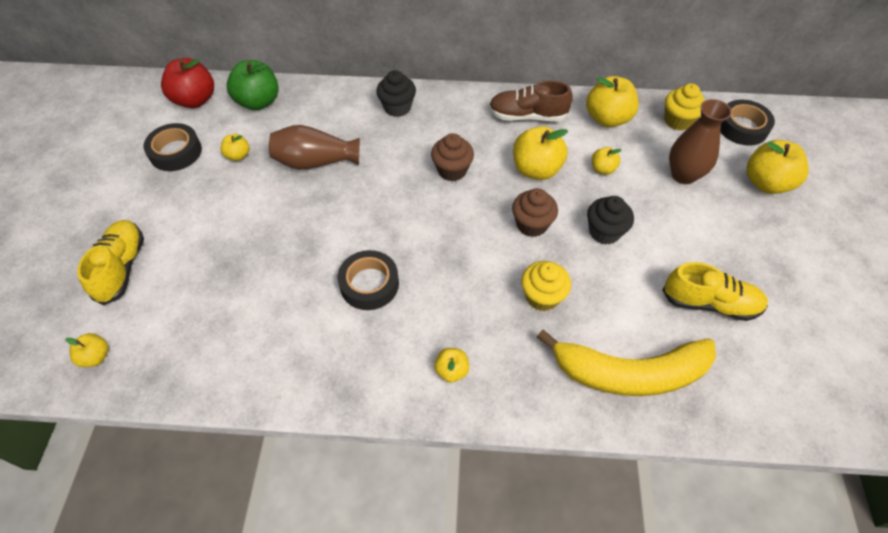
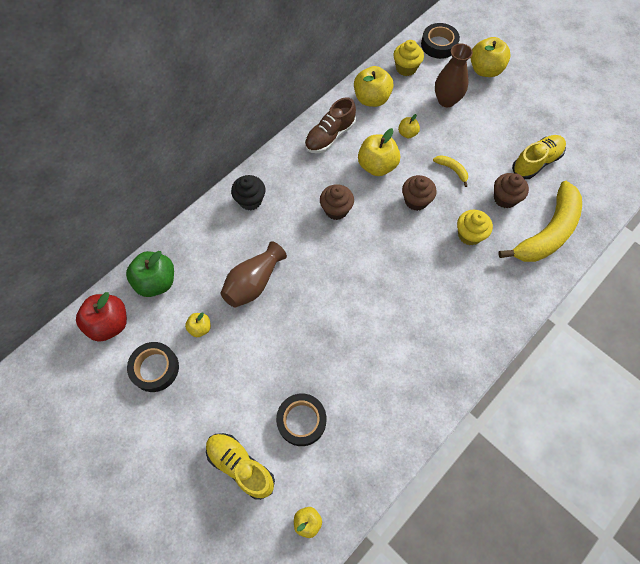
camera: 50 degrees left, 10 degrees up
(369, 284) = (386, 318): black tape -> black tape (301, 421)
(451, 370) = (481, 316): yellow apple -> none
(604, 232) = (452, 170): black cupcake -> yellow banana
(625, 302) = (505, 198): none -> brown cupcake

